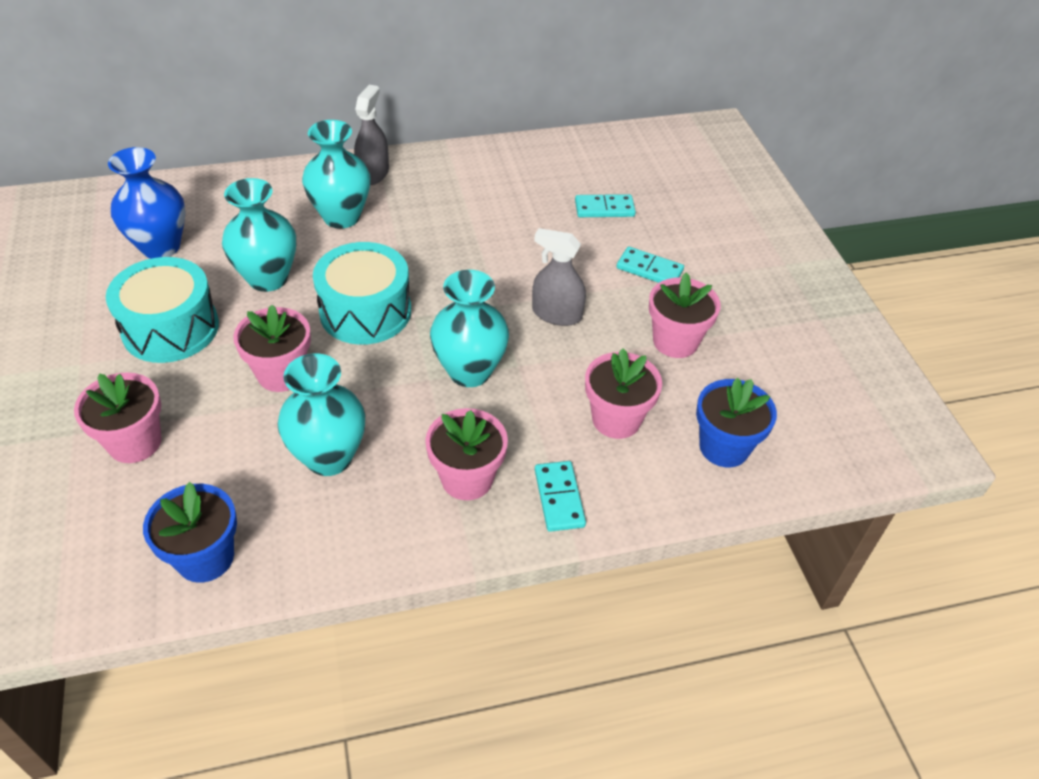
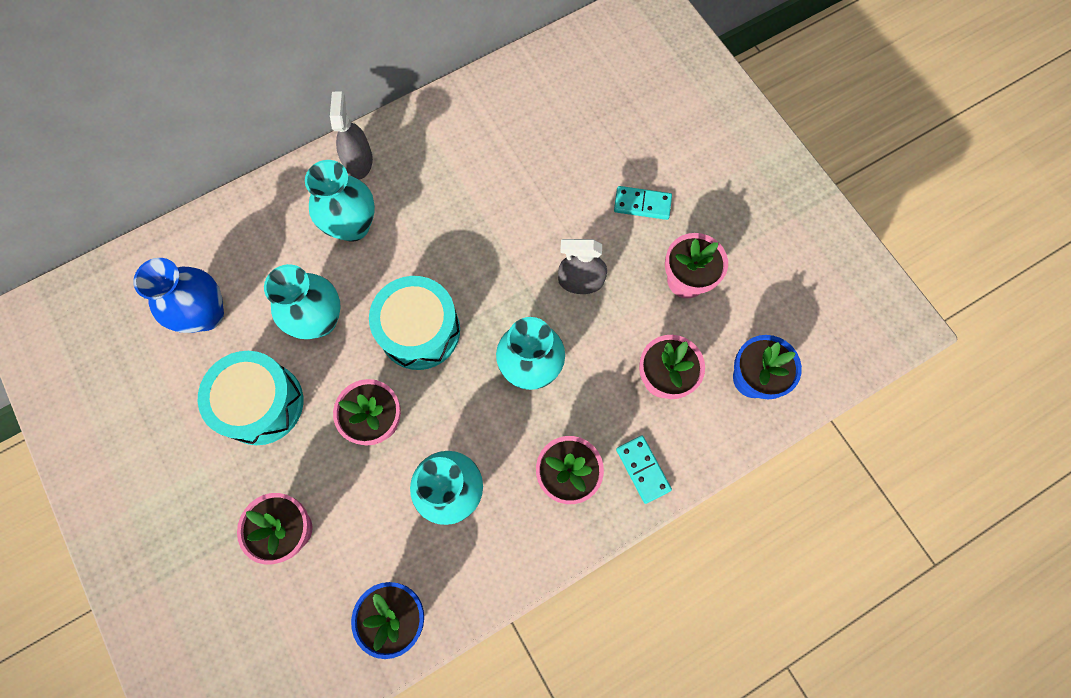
camera: 15 degrees left, 25 degrees up
(604, 209) = (582, 142): turquoise domino -> none

